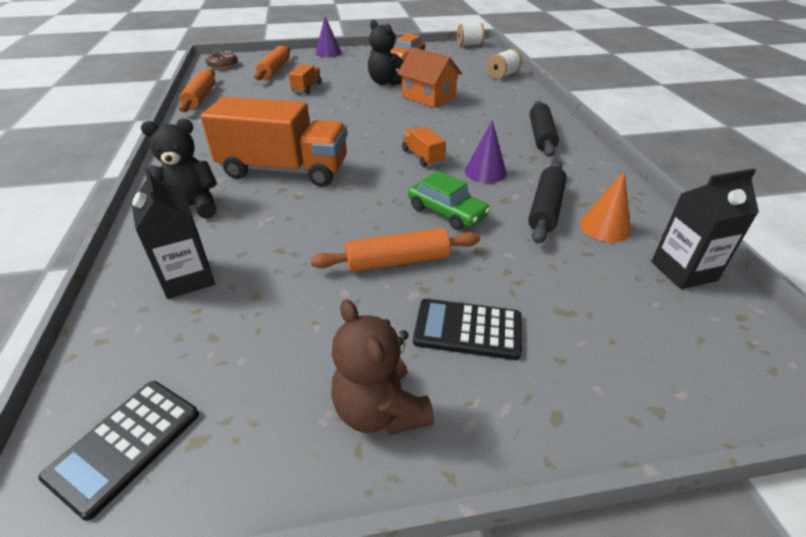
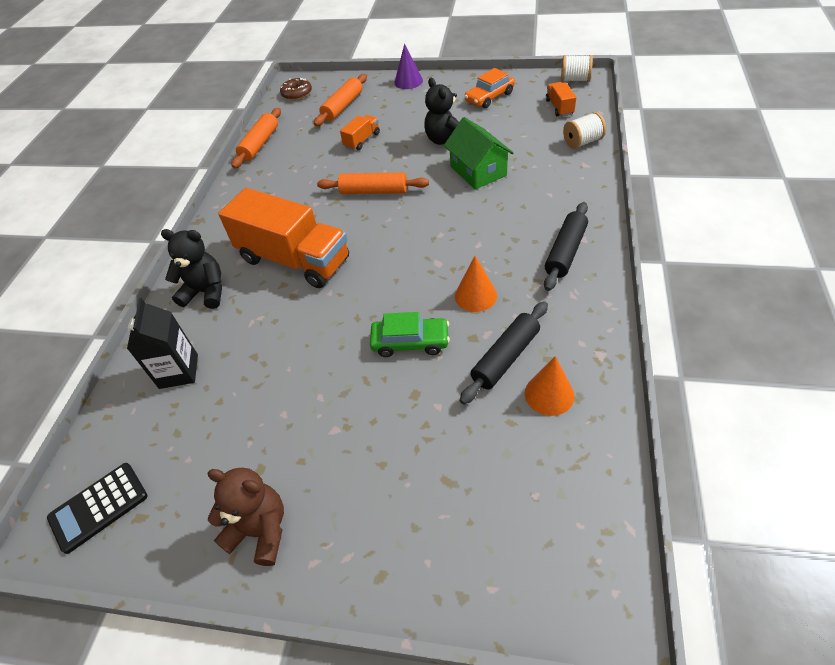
camera: 25 degrees right, 10 degrees up
(380, 410) = (260, 530): brown teddy bear -> brown teddy bear turned 120 degrees clockwise
(397, 261) = (339, 391): orange rolling pin -> orange rolling pin (374, 191)
(422, 157) = (425, 263): orange truck -> orange truck (559, 107)
(428, 97) = (478, 171): orange house -> green house
(447, 212) = (410, 342): green car -> green car turned 60 degrees counterclockwise
(468, 329) = (359, 477): black calculator -> none
(485, 172) = (475, 295): purple cone -> orange cone
(683, 271) = (590, 466): black carton -> none

